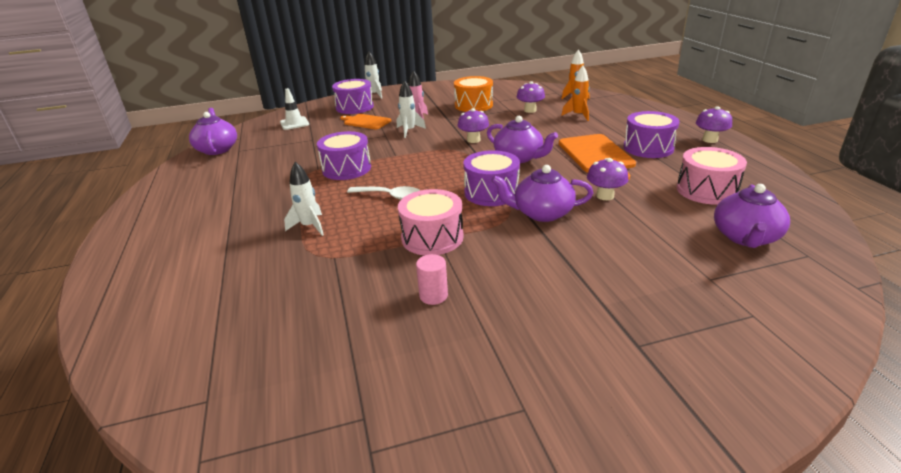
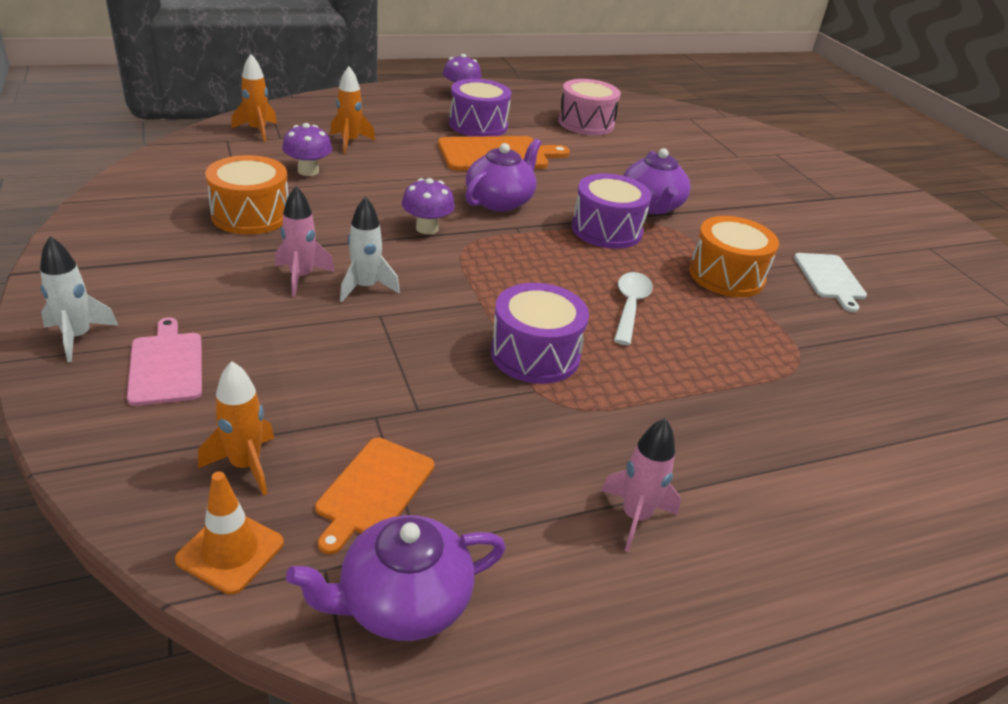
camera: 100 degrees left, 5 degrees up
(224, 189) = (635, 517): none -> pink rocket
(256, 126) = (230, 551): none -> orange traffic cone
(294, 123) = (245, 465): white traffic cone -> orange rocket
(309, 226) = (736, 376): white rocket -> none
(354, 107) = (166, 365): purple drum -> pink cutting board
(366, 122) = (287, 342): orange cutting board -> orange cutting board (373, 491)
(432, 237) = (726, 275): pink drum -> orange drum
(433, 295) = (830, 278): pink cylinder -> white cutting board
(605, 196) = (605, 168): purple mushroom -> none
(745, 237) = (670, 130): purple teapot -> none

